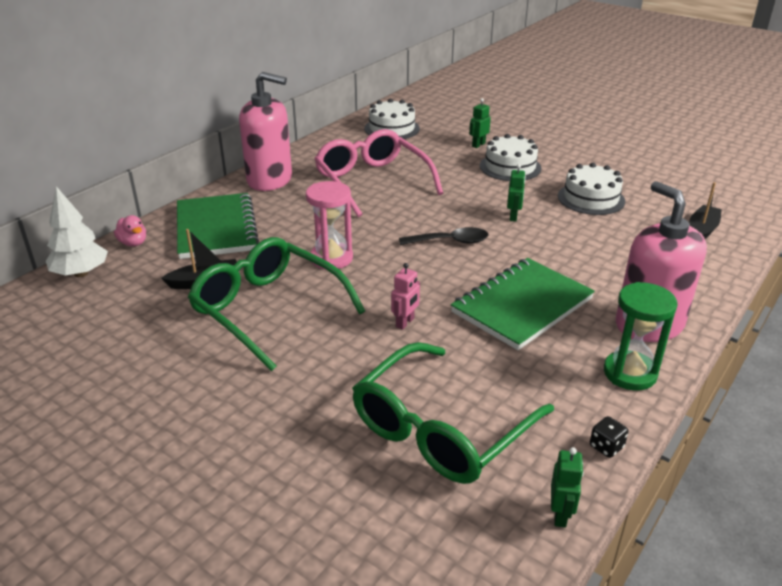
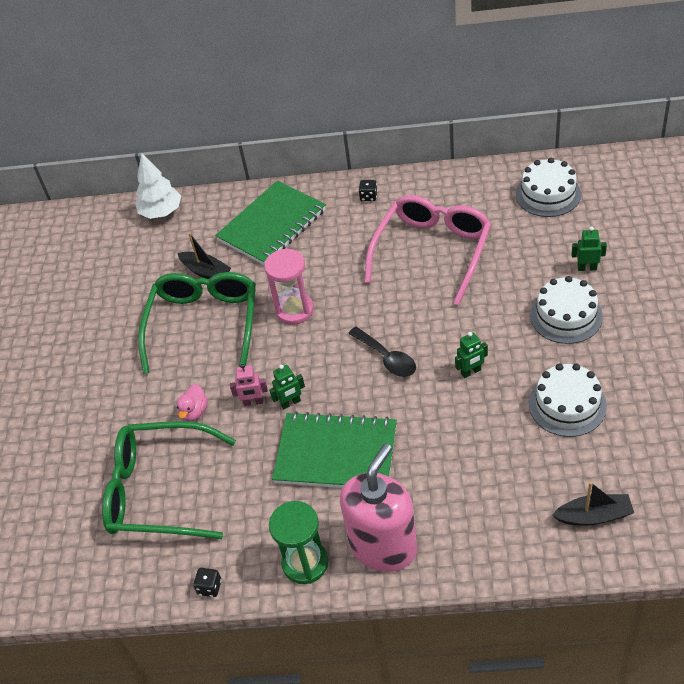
camera: 60 degrees right, 15 degrees up
(133, 243) = (215, 204): pink duck -> pink duck (194, 411)
(270, 180) = (368, 196): pink soap dispenser -> black dice
(560, 514) = (128, 593): green robot -> green robot (290, 403)

